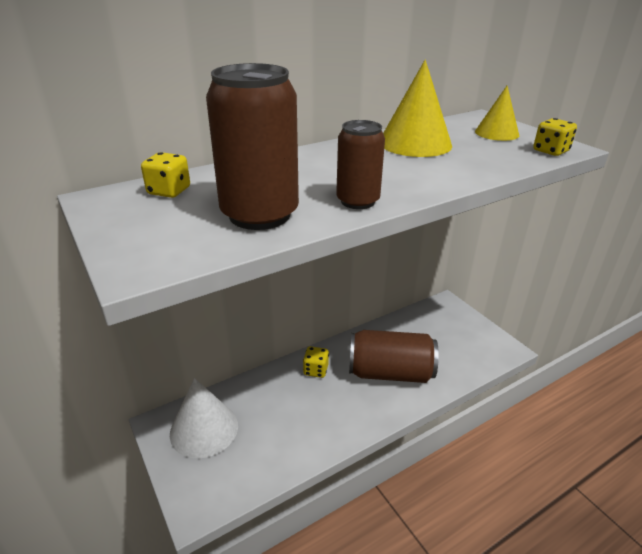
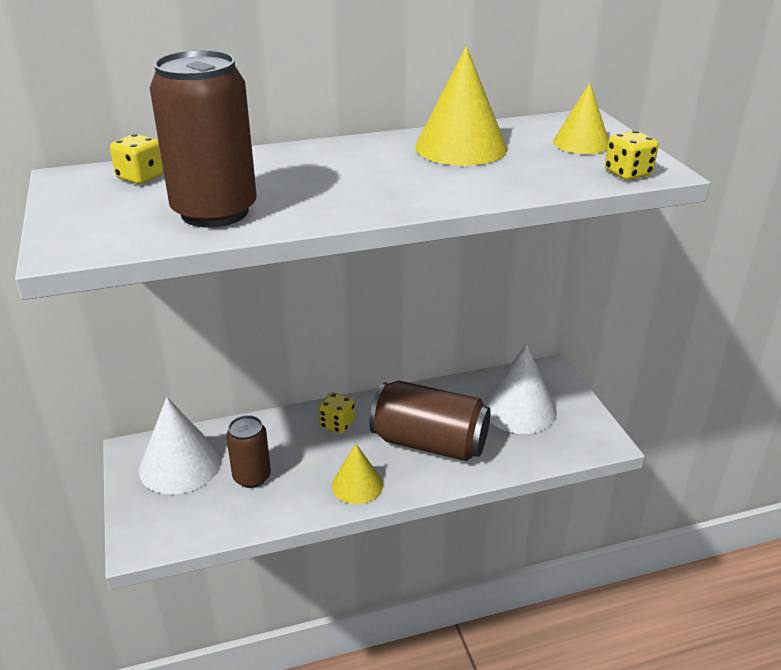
camera: 15 degrees right, 0 degrees up
(352, 418) = (357, 485): none -> yellow cone
(357, 201) = (330, 209): brown can -> brown can (252, 477)
(439, 335) = (519, 409): none -> white cone

